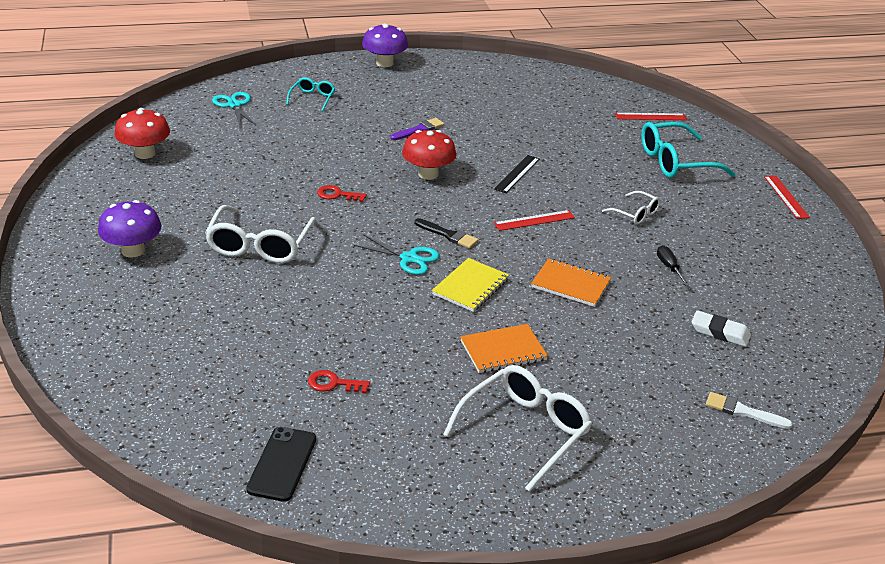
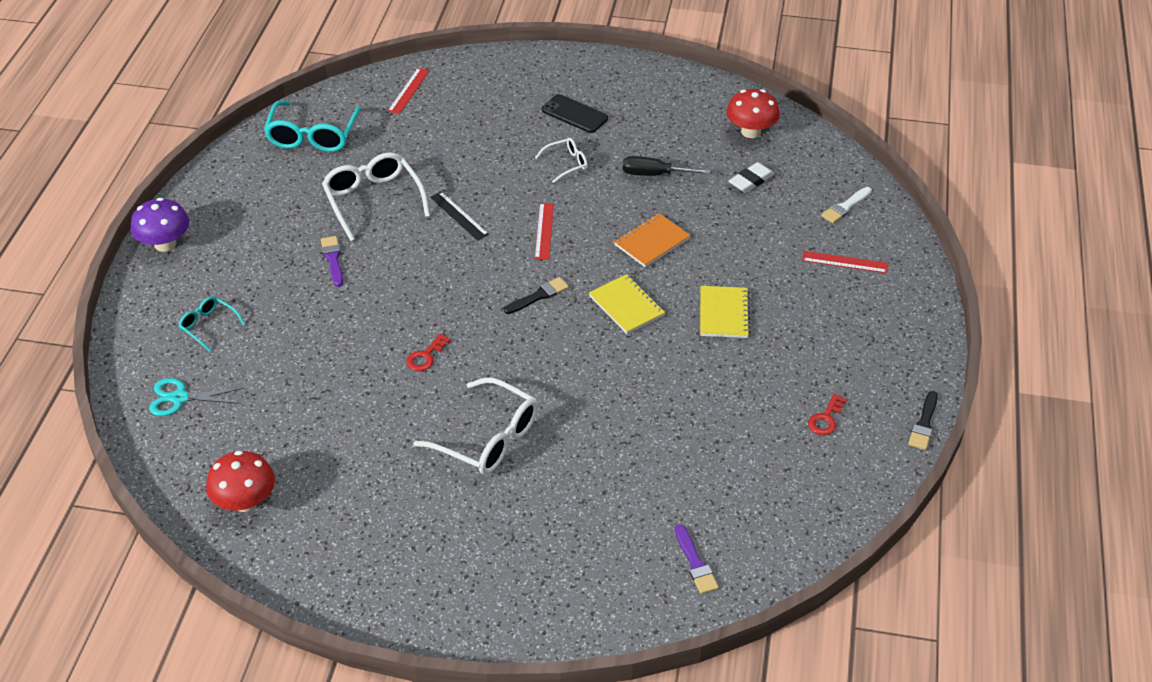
camera: 65 degrees left, 10 degrees up
(133, 250) = (447, 544): purple mushroom -> none
(157, 395) = (695, 563): none -> purple brush
(282, 464) = (815, 493): black phone -> black phone (574, 114)
(333, 383) = (725, 435): red key -> red key (825, 419)
(409, 258) = (563, 334): turquoise scissors -> none
(428, 174) = (424, 278): red mushroom -> red mushroom (751, 131)
(430, 539) = (924, 424): none -> black brush
(503, 351) = (723, 314): orange notebook -> yellow notebook
(525, 431) = (826, 333): white glasses -> white glasses (373, 200)
(669, 267) = (654, 174): black screwdriver -> black screwdriver, size x1.52
(675, 162) = (496, 107): turquoise glasses -> turquoise glasses (313, 136)
(785, 197) = (587, 66): red ruler -> red ruler (844, 262)

